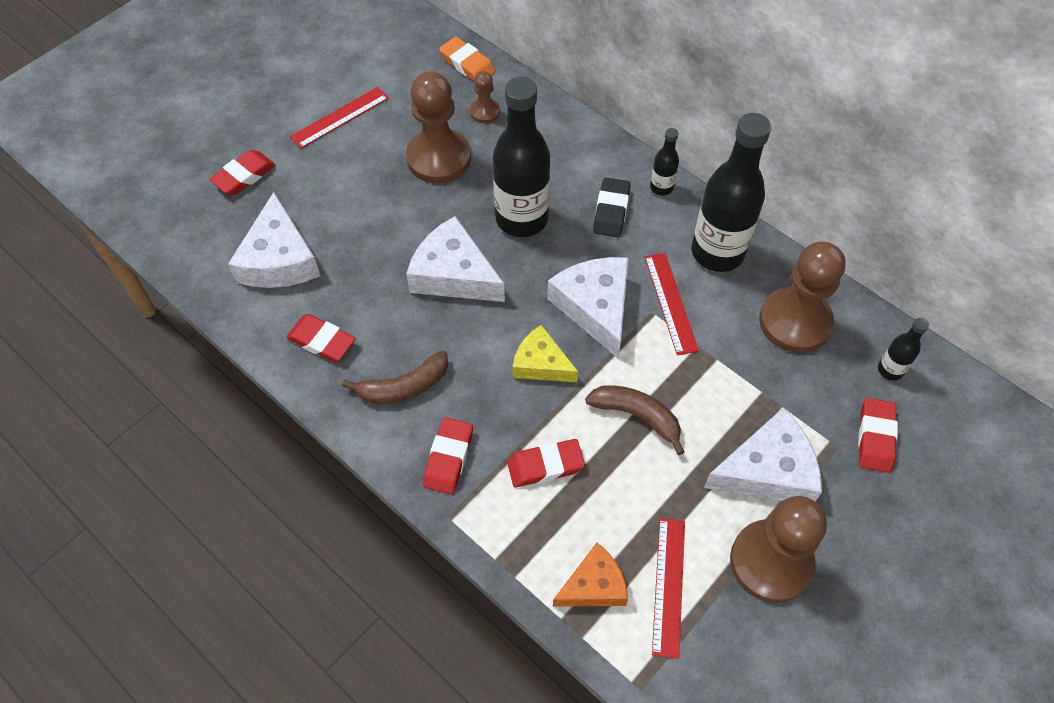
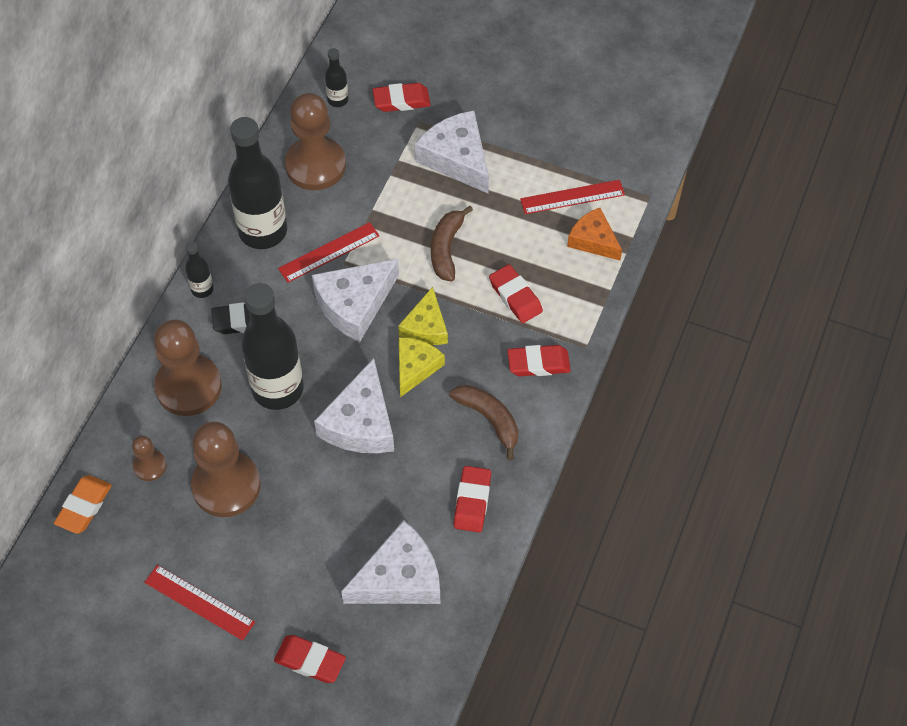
camera: 110 degrees left, 0 degrees up
(495, 339) = (415, 367): none -> yellow cheese
(771, 562) = (527, 143): brown pawn -> brown pawn (188, 387)

